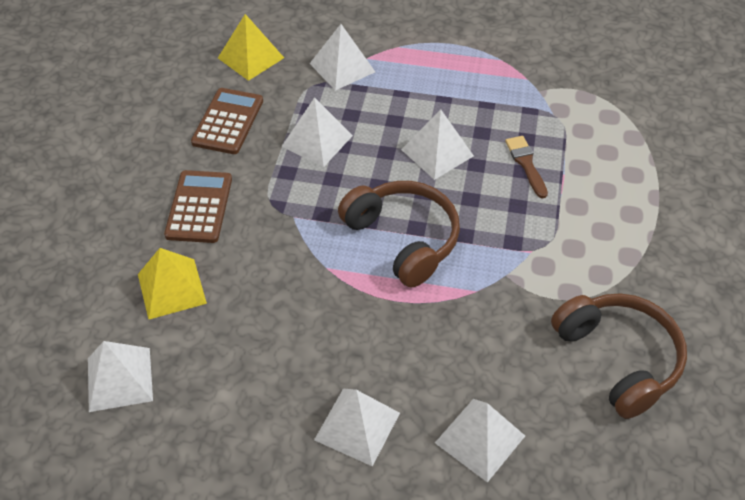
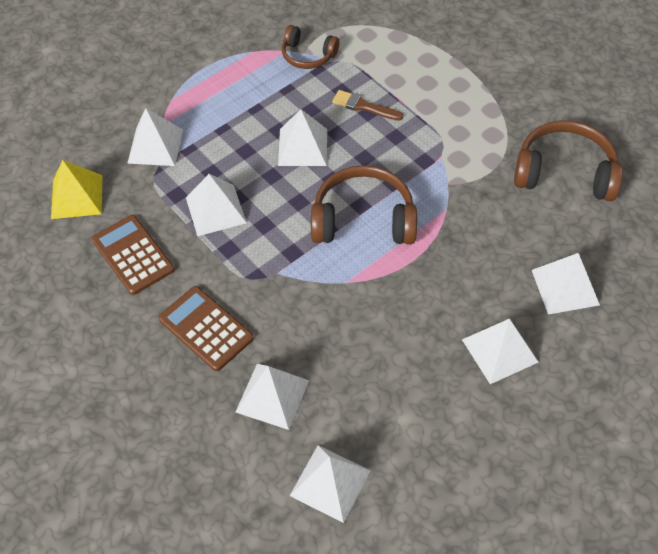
camera: 50 degrees left, 5 degrees up
(172, 288) = (272, 396): yellow pyramid -> white pyramid
(538, 94) = (308, 55): none -> brown headphones

